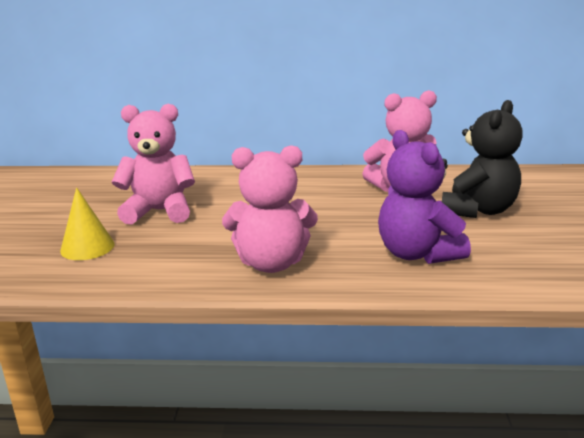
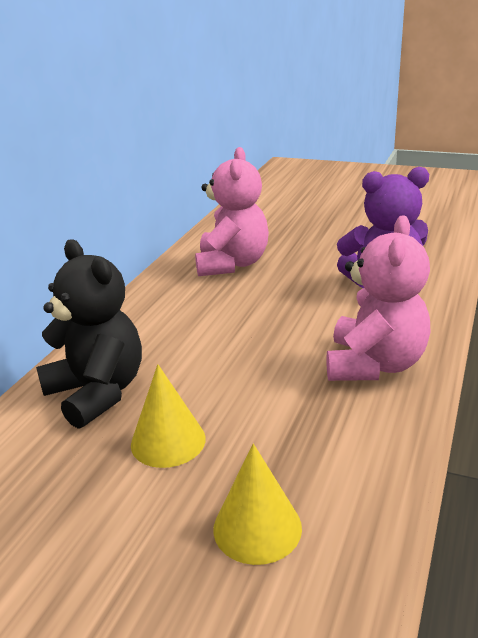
camera: 70 degrees left, 5 degrees up
(159, 211) = (168, 441): pink teddy bear -> yellow cone
(478, 210) = (308, 242): black teddy bear -> black teddy bear (97, 393)

